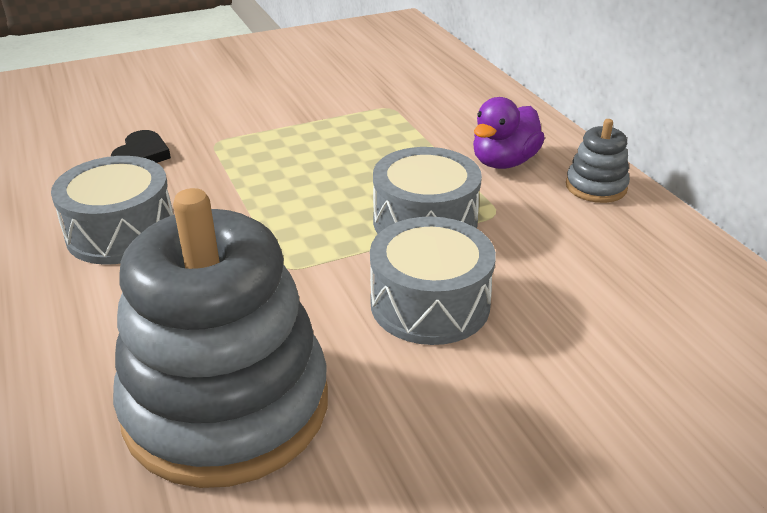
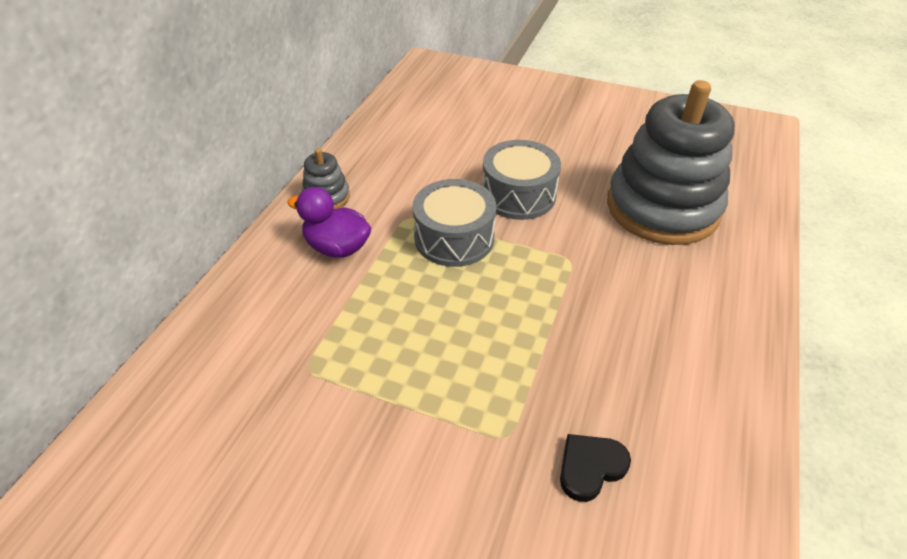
camera: 135 degrees left, 10 degrees up
(121, 232) = (661, 363): grey drum -> none
(504, 162) = (337, 247): purple duck -> purple duck turned 150 degrees counterclockwise

